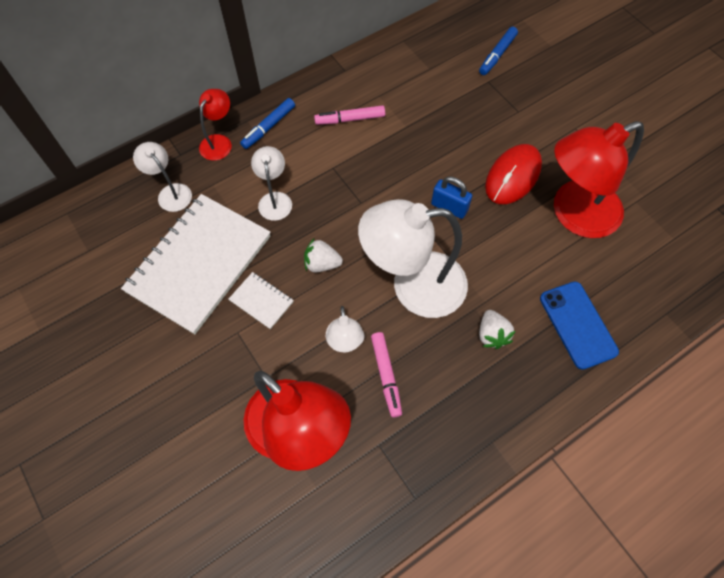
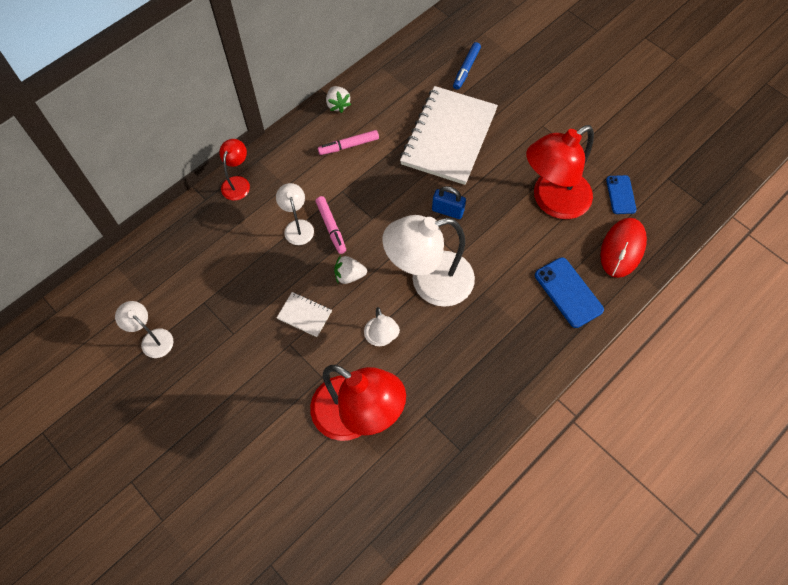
camera: 10 degrees left, 0 degrees up
(171, 192) = (205, 234): white lamp -> white lamp (152, 339)
(199, 264) = (244, 292): white notebook -> white notebook (448, 137)
(269, 127) = (279, 163): blue marker -> none
(386, 375) = (420, 359): pink marker -> pink marker (331, 227)
(492, 334) = (500, 312): white strawberry -> white strawberry (338, 105)
(513, 176) = (496, 175): red mouse -> red mouse (622, 248)
(657, 219) = (620, 195): none -> blue phone

